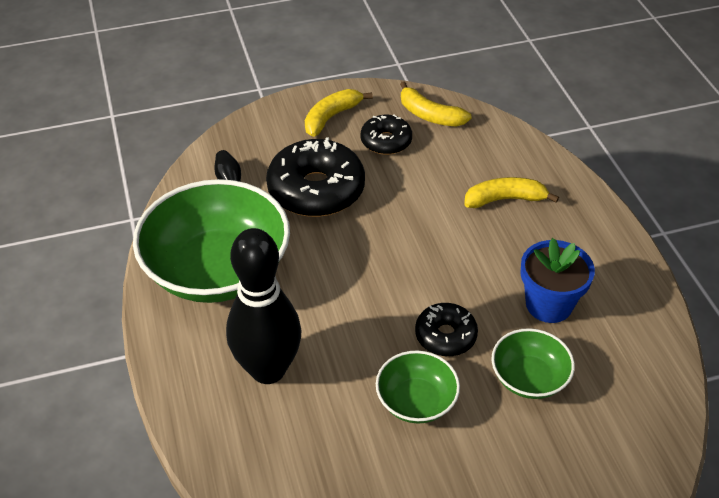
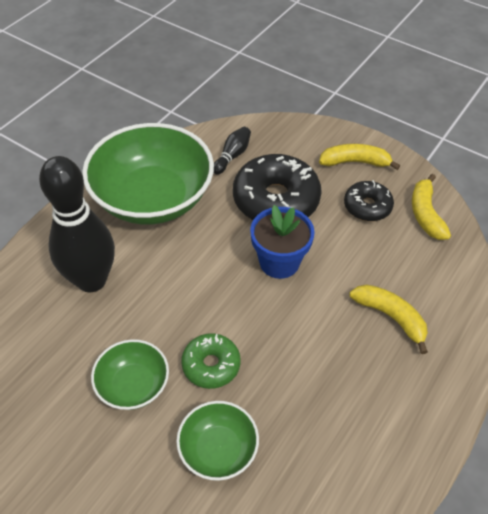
camera: 50 degrees right, 5 degrees up
(445, 336) = (211, 365): black donut -> green donut
(549, 304) = (308, 417): blue flower pot -> blue flower pot (279, 262)

